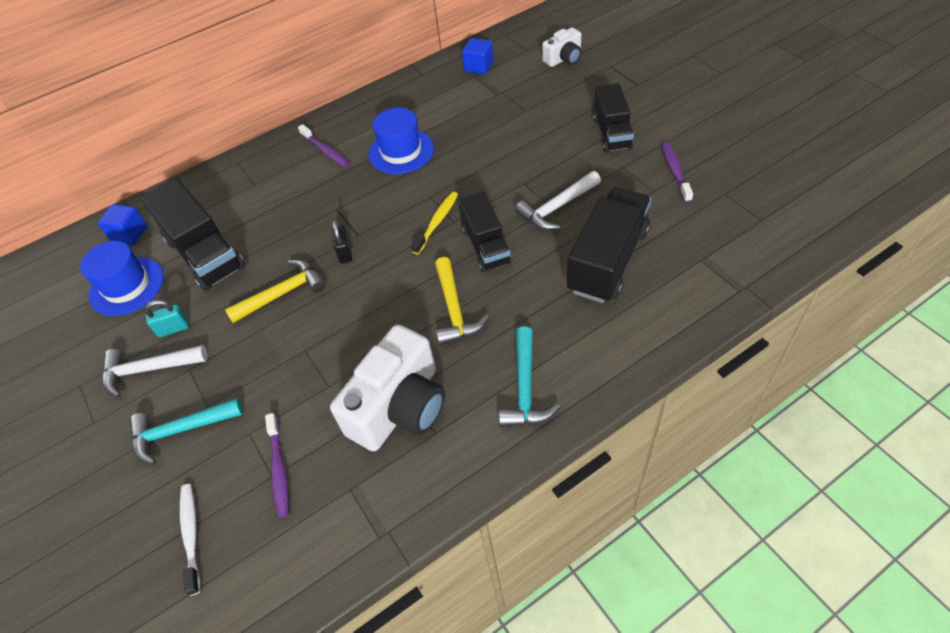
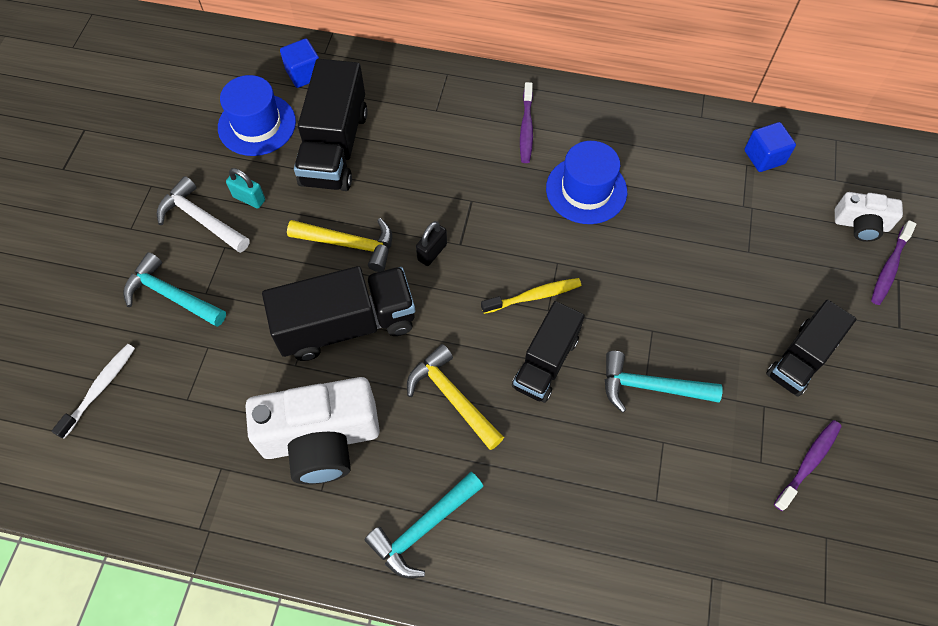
camera: 40 degrees right, 10 degrees up
(279, 469) = (196, 399): purple toothbrush -> purple toothbrush (889, 268)
(454, 309) = (452, 397): yellow hammer -> yellow hammer turned 105 degrees clockwise
(557, 207) = (650, 386): white hammer -> turquoise hammer
(608, 260) = (629, 488): black truck -> black truck (346, 325)

